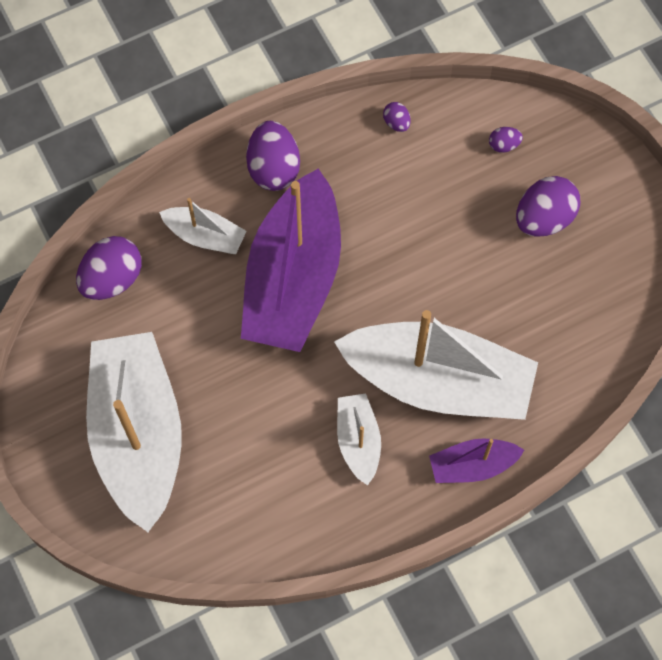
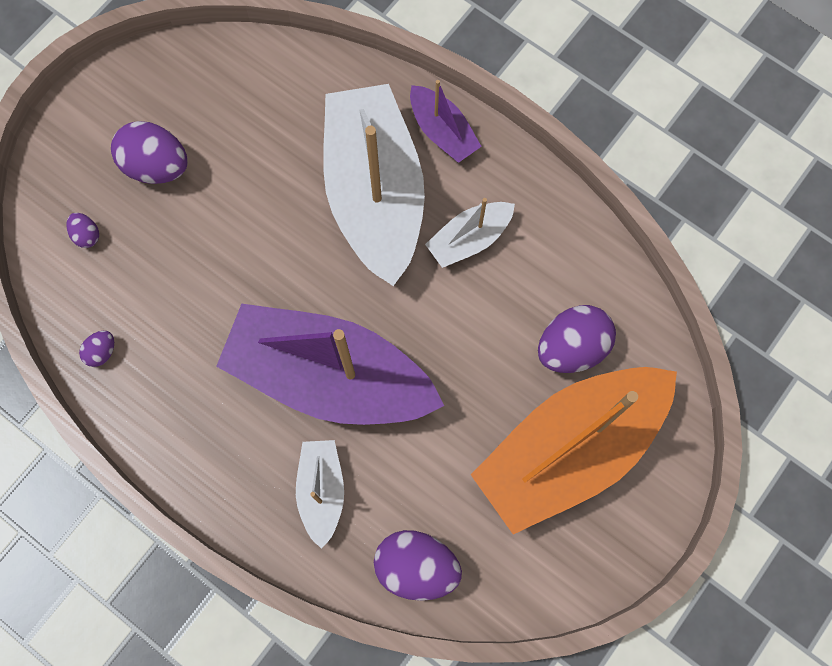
camera: 115 degrees left, 5 degrees up
(138, 435) = (569, 449): white boat -> orange boat
(273, 168) = (209, 456): purple egg -> purple egg (571, 348)
(293, 278) = (329, 376): purple boat -> purple boat turned 150 degrees counterclockwise

